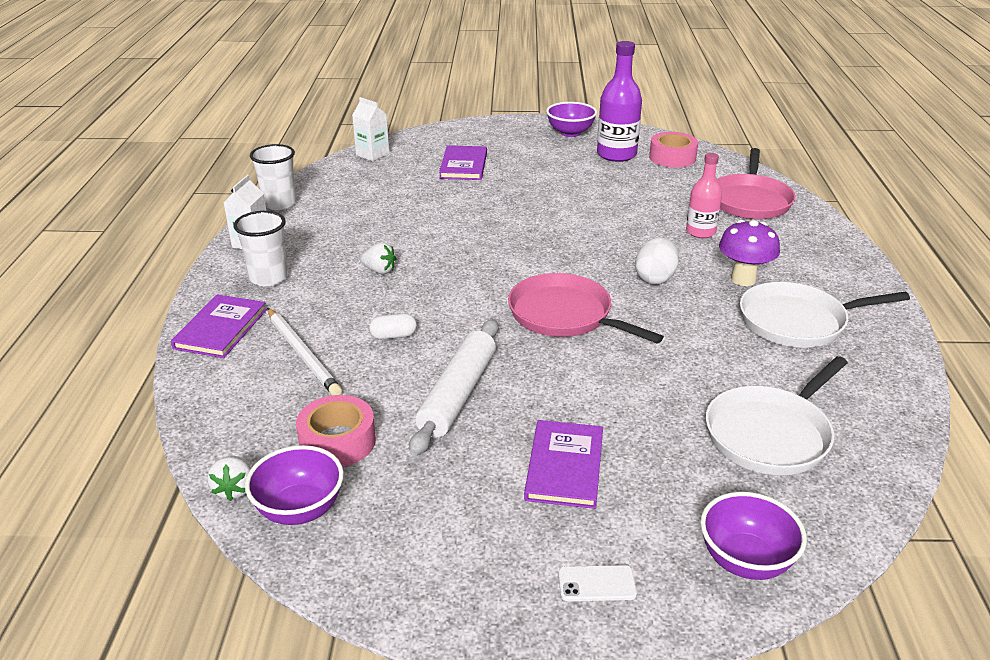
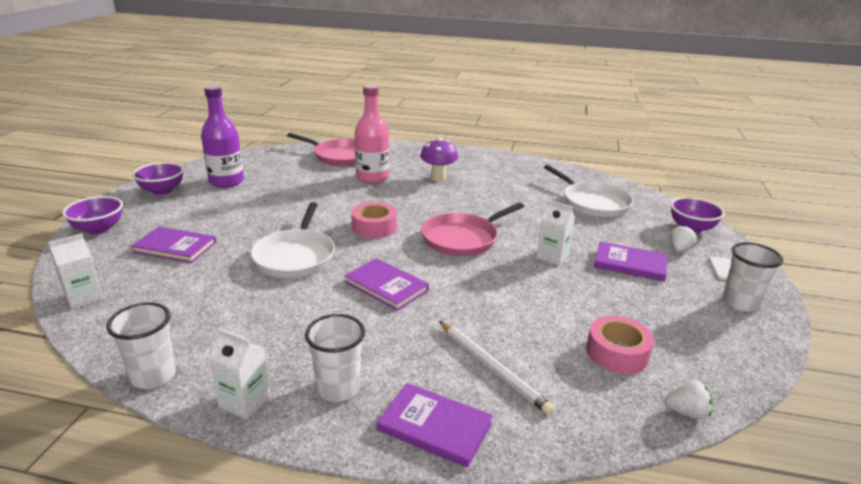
camera: 80 degrees left, 5 degrees down
(299, 509) = (699, 376): purple bowl -> purple bowl (99, 229)
(302, 354) = (492, 367): white pencil -> white pencil turned 75 degrees clockwise
(379, 270) = (359, 313): white strawberry -> white strawberry (679, 249)
(393, 336) = (473, 314): white capsule -> none
(433, 278) = (386, 286): none -> purple book
(457, 394) = (556, 293): white rolling pin -> none
(488, 585) = (740, 303): none -> white cup
(552, 390) = (552, 256): none -> white carton
(655, 278) = (426, 202): white egg -> none
(672, 157) = (253, 165): pink tape -> pink tape (374, 227)
(700, 232) = (372, 178): pink bottle -> pink bottle, size x1.58
(797, 322) = (489, 175): white pan -> white pan (295, 256)

